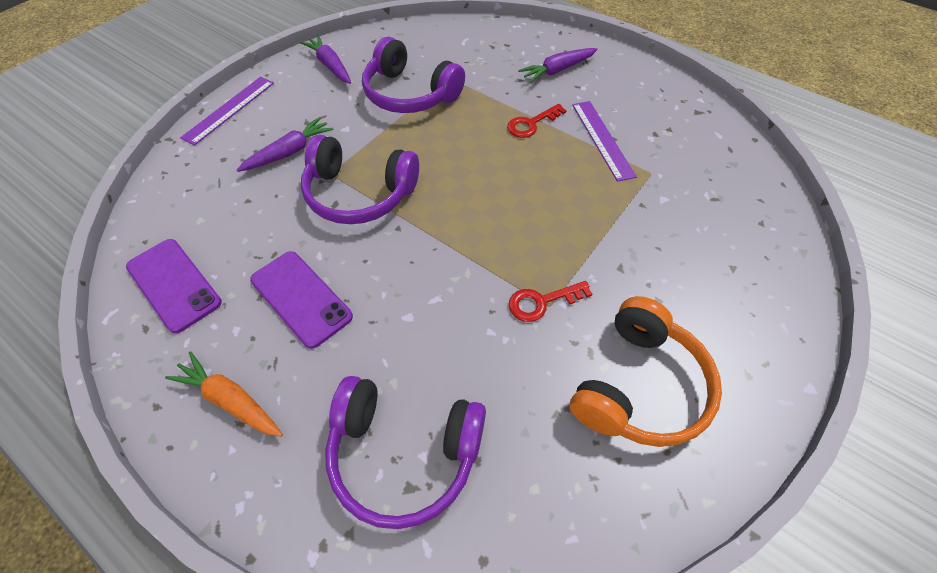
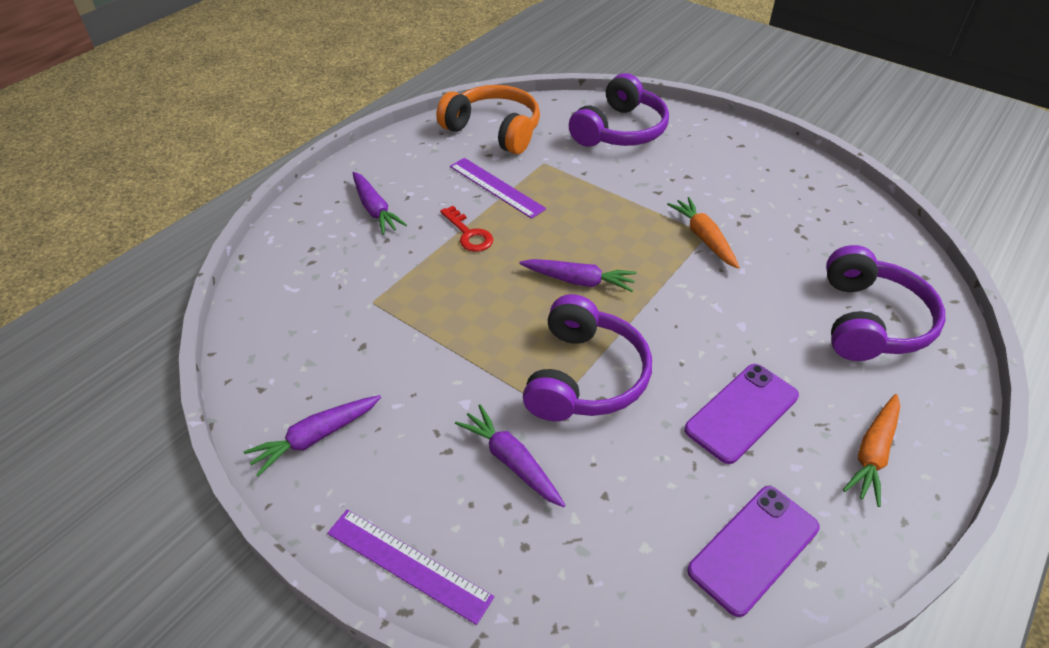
camera: 90 degrees left, 10 degrees down
(410, 94) = (400, 339): purple headphones -> purple headphones (620, 130)
(472, 194) = (578, 281): none -> purple carrot
(542, 302) = (704, 238): red key -> orange carrot
(602, 139) = (496, 187): purple ruler -> purple ruler turned 60 degrees clockwise
(638, 386) = (766, 194): orange headphones -> orange headphones (494, 130)

